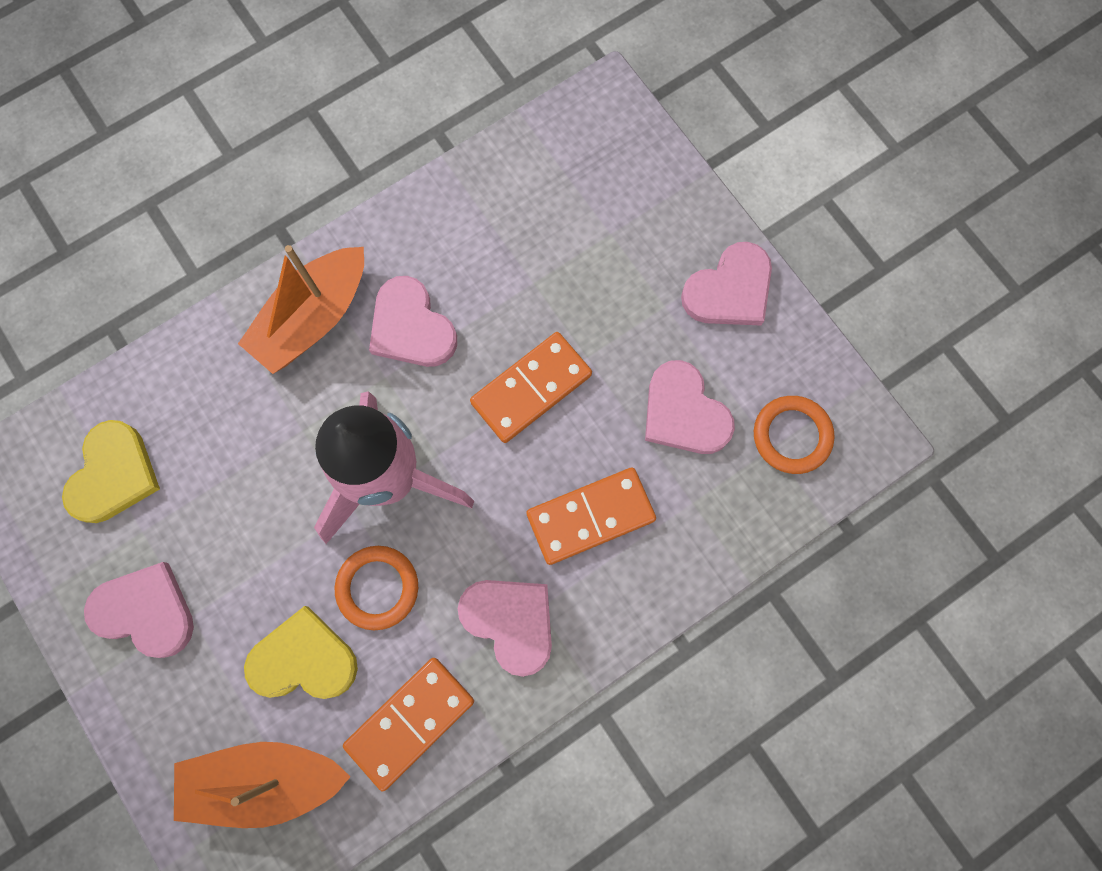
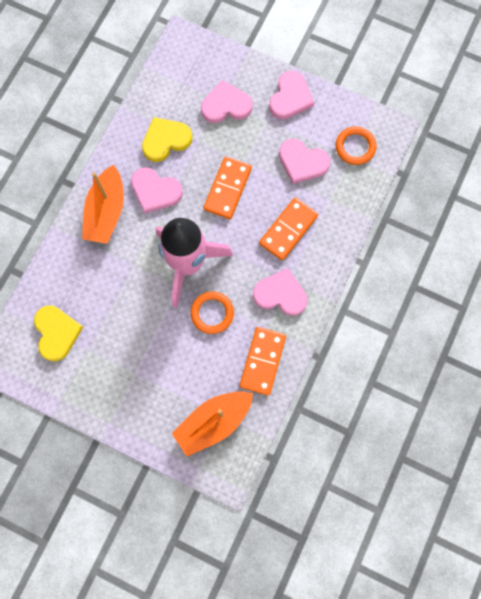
camera: 30 degrees left, 0 degrees up
(145, 611) = (112, 383): pink heart -> pink heart (226, 105)
(303, 659) = (198, 362): yellow heart -> yellow heart (165, 140)

